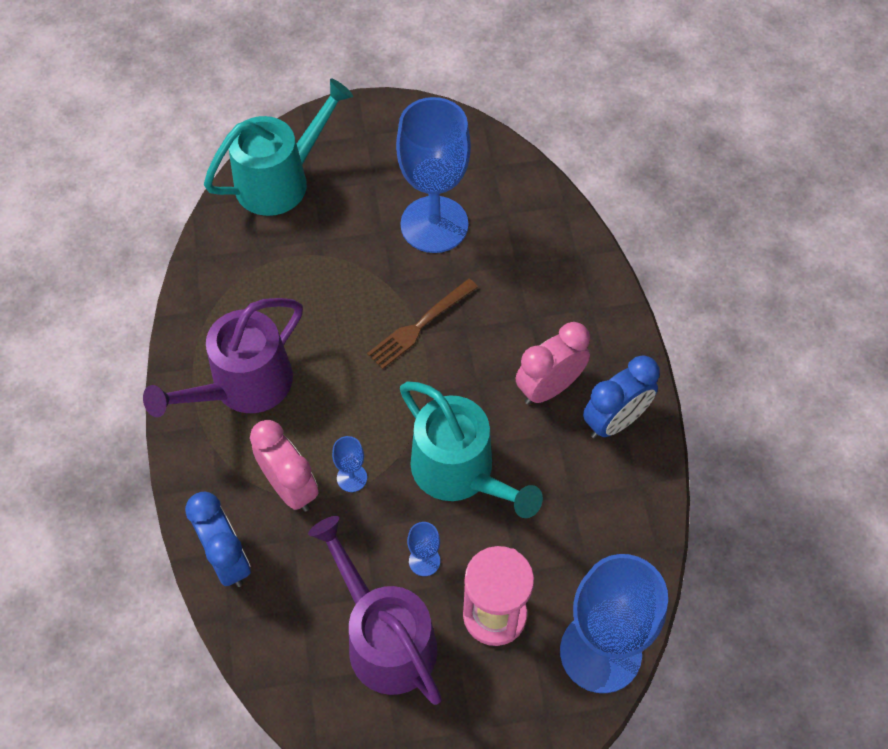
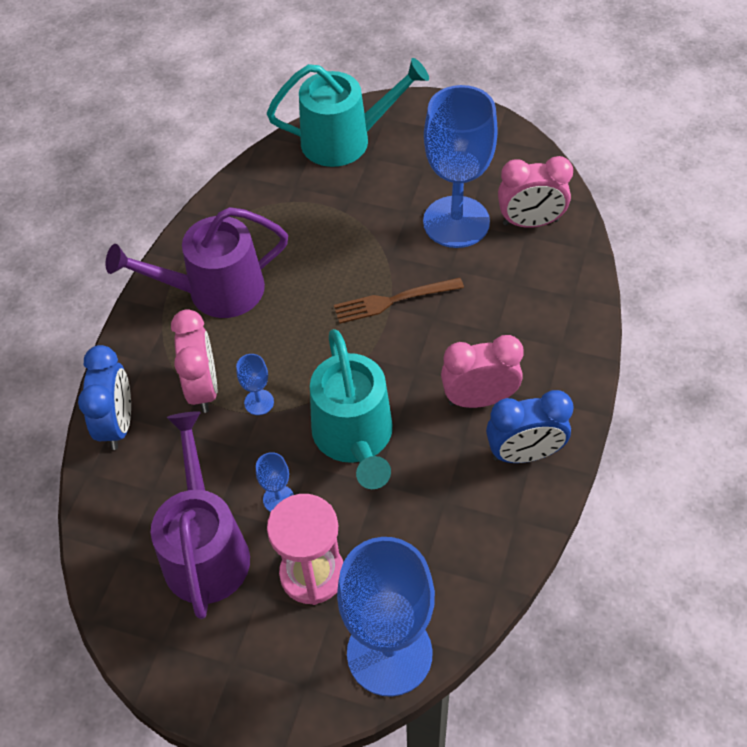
camera: 30 degrees right, 5 degrees down
(501, 199) = (530, 222): none -> pink clock

